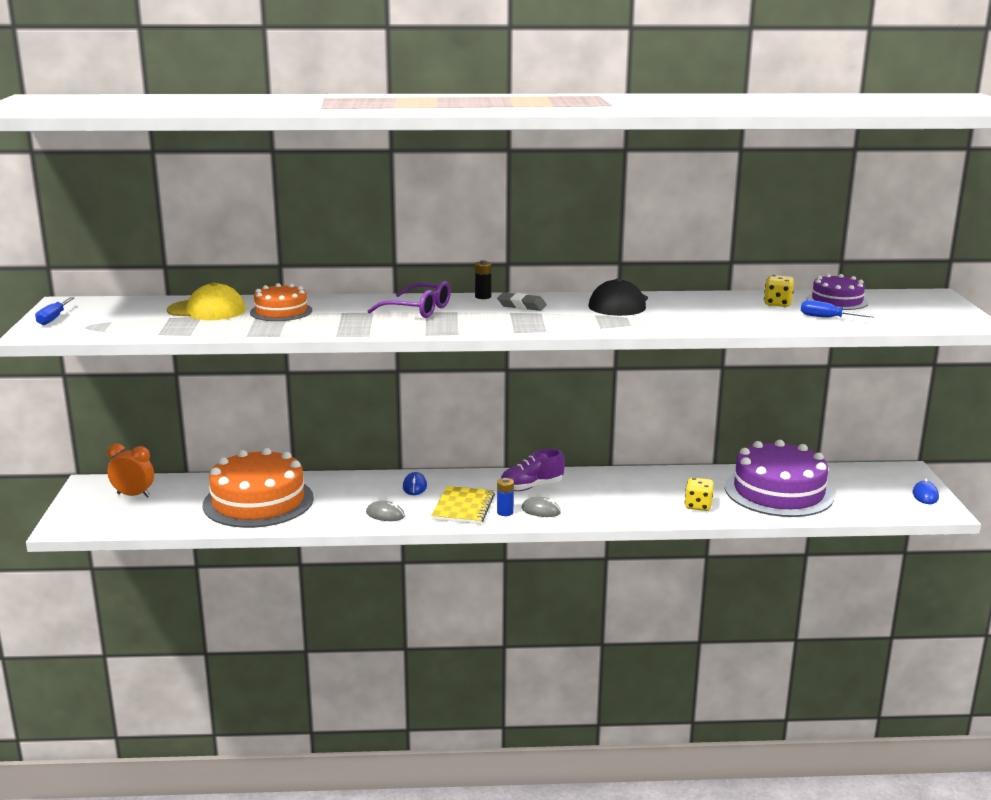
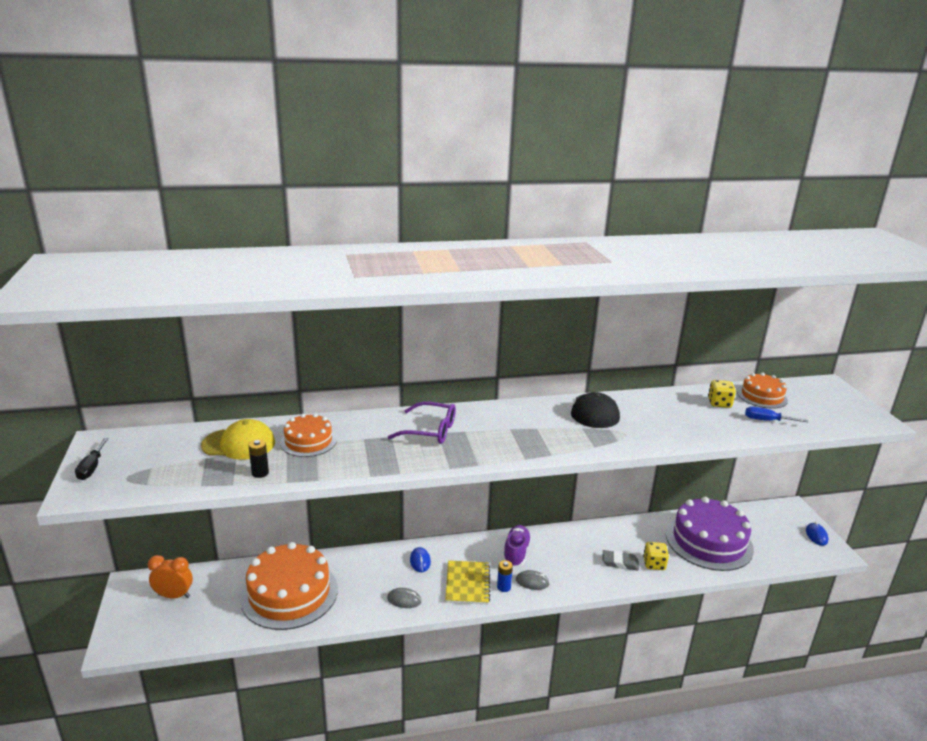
camera: 10 degrees left, 5 degrees up
(53, 319) = (92, 468): blue screwdriver -> black screwdriver
(483, 297) = (479, 408): black battery -> black battery (260, 473)
(521, 306) = (516, 419): grey eraser -> grey eraser (620, 563)
(531, 487) = (516, 553): purple shoe -> purple shoe turned 135 degrees clockwise
(837, 301) = (762, 396): purple cake -> orange cake

